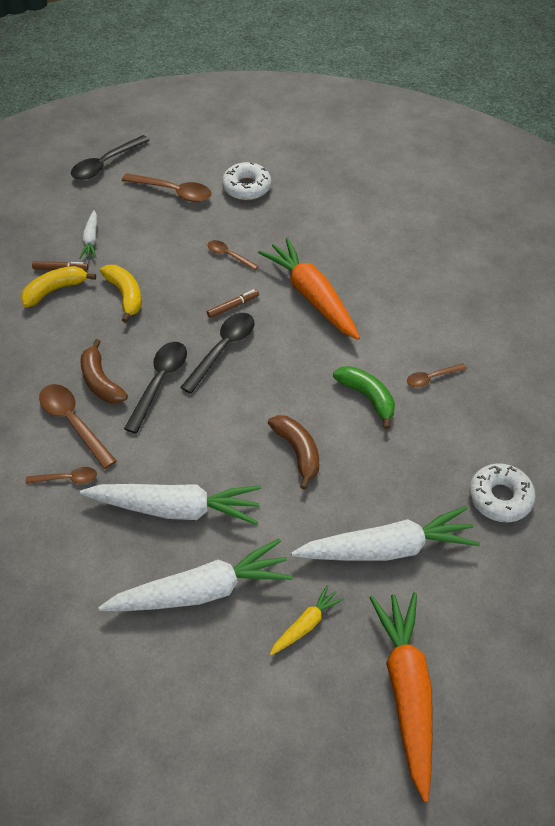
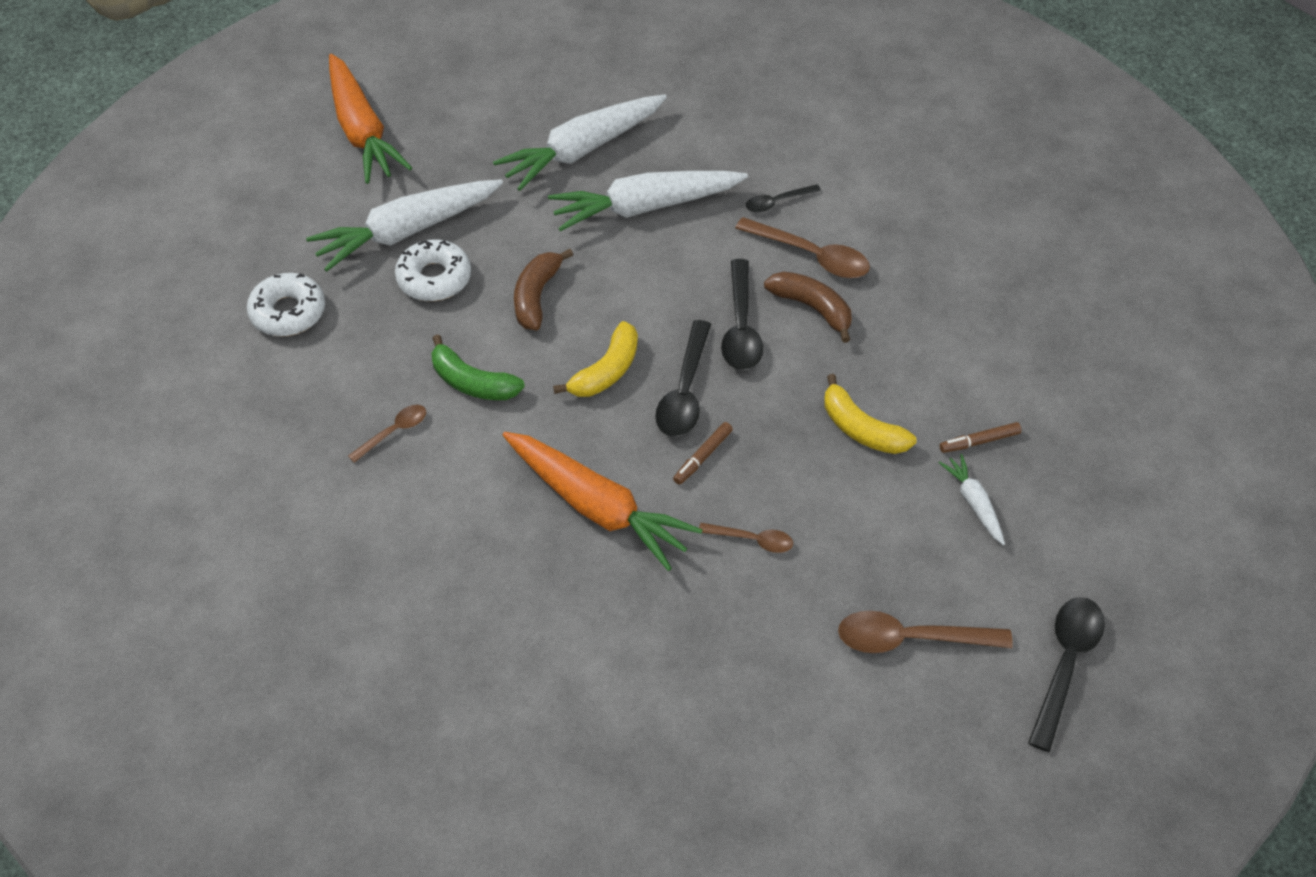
camera: 160 degrees right, 0 degrees up
(54, 290) = (962, 407): yellow banana -> yellow banana (606, 371)
(67, 478) = (777, 202): brown spoon -> black spoon
(246, 187) = (794, 690): white donut -> white donut (434, 278)
(298, 452) = (536, 296): brown banana -> brown banana turned 60 degrees clockwise
(306, 624) = (470, 152): yellow carrot -> none

